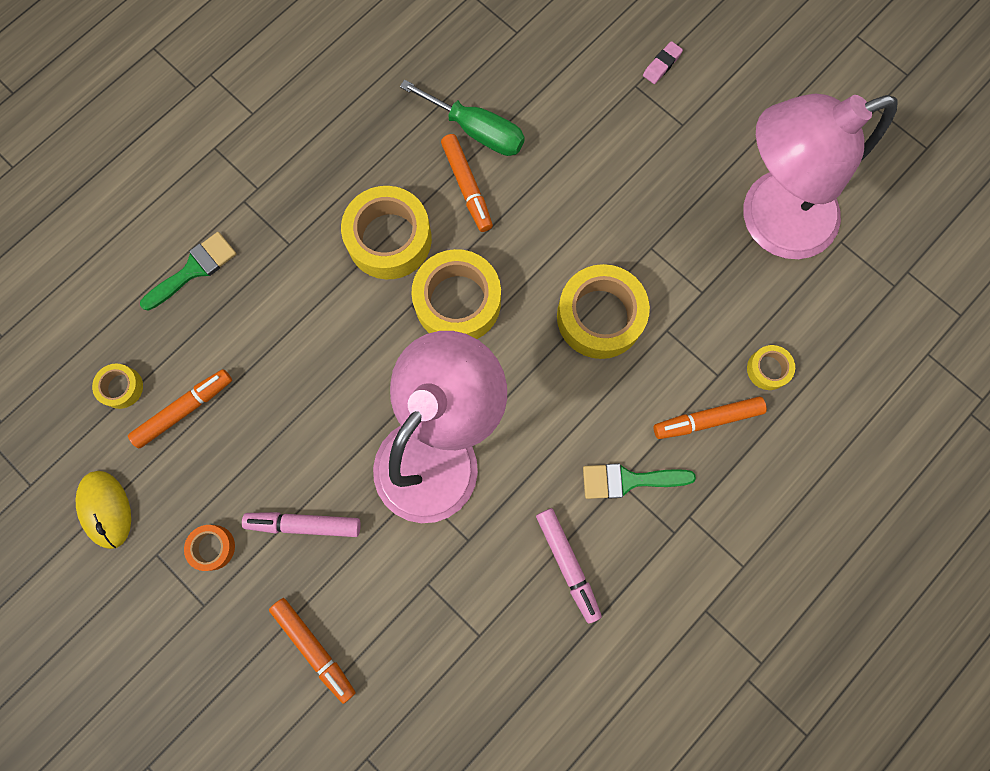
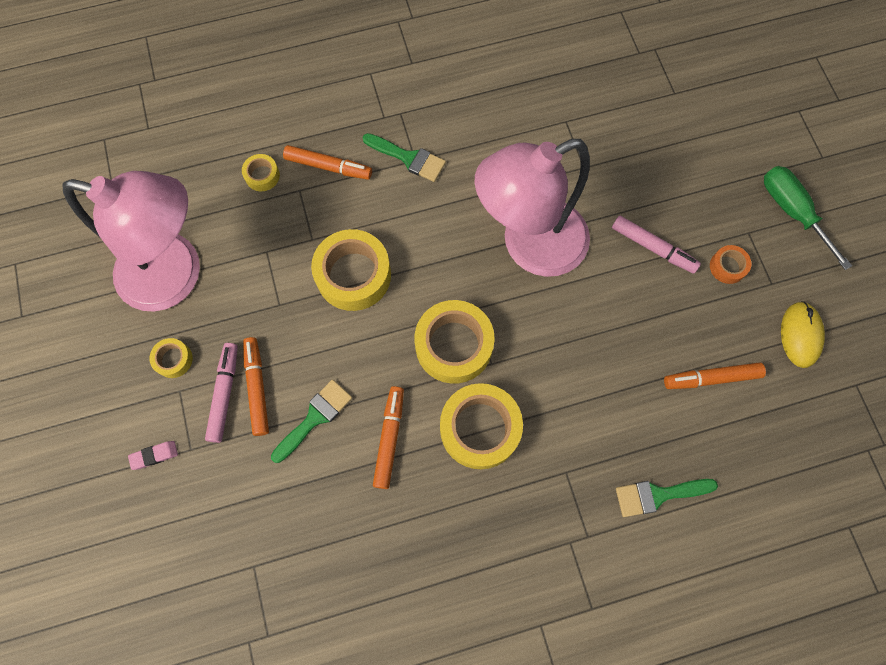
camera: 150 degrees left, 5 degrees down
(121, 387) = (757, 424): yellow tape -> yellow tape (173, 359)
(314, 648) = (681, 168): orange marker -> orange marker (257, 388)
(477, 131) = (350, 485): green screwdriver -> green screwdriver (792, 211)
(545, 167) = (315, 418): none -> green brush
(567, 564) = (483, 131): pink marker -> pink marker (224, 394)

